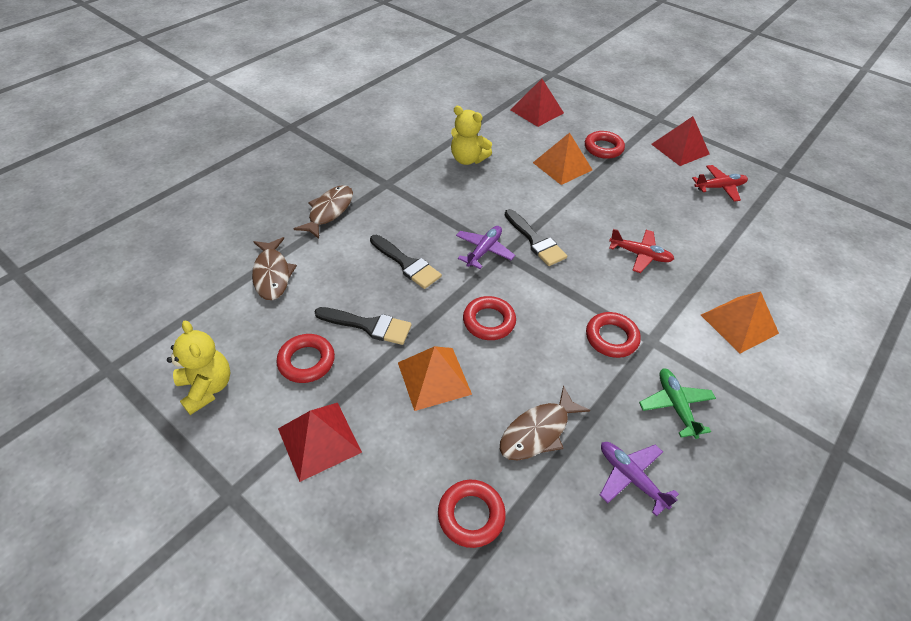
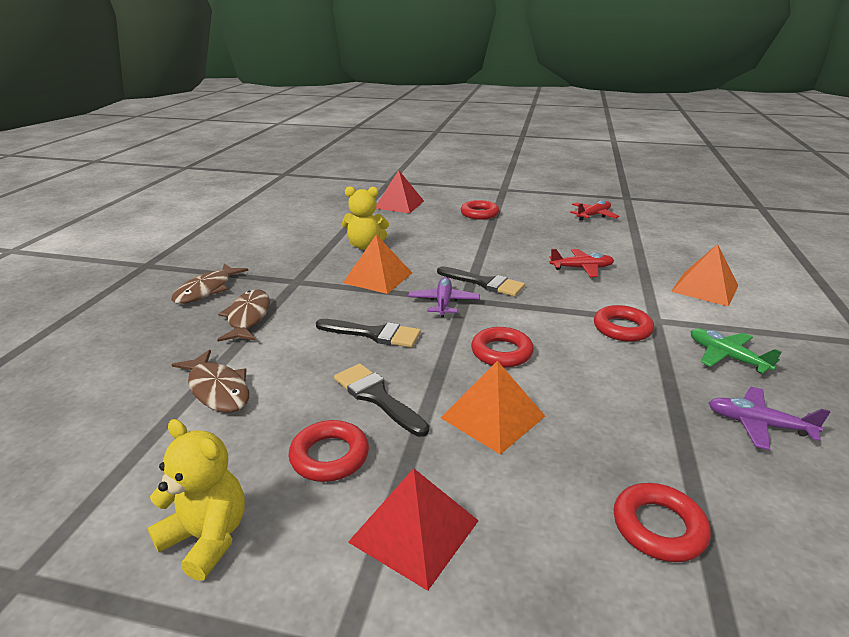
camera: 25 degrees left, 20 degrees down
(368, 325) = (377, 397): black brush -> black brush turned 120 degrees counterclockwise
(538, 431) = (640, 422): brown fish -> brown fish (207, 290)
(562, 166) = (457, 231): orange pyramid -> orange pyramid (378, 278)
(680, 149) = (539, 201): red pyramid -> none

